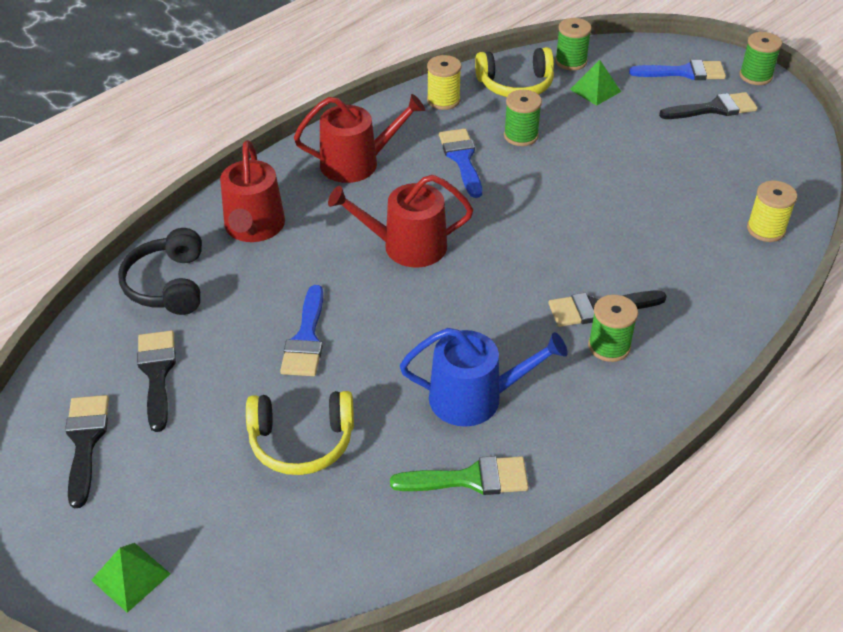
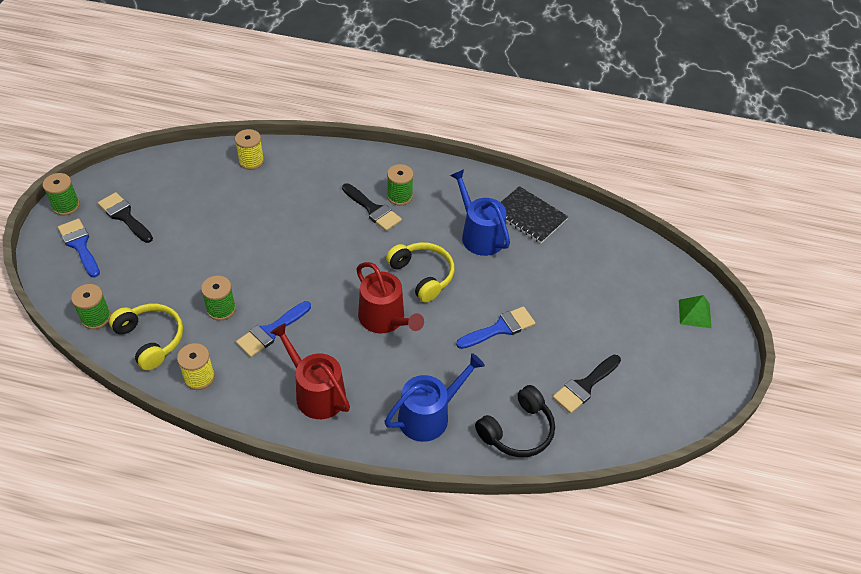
camera: 125 degrees left, 5 degrees up
(85, 442) = (654, 387): black brush -> none
(254, 228) = (429, 415): red watering can -> blue watering can
(301, 442) = (567, 291): yellow headphones -> yellow headphones (422, 275)
(470, 479) = (529, 216): green brush -> black notebook
(595, 90) = (133, 288): green pyramid -> none

